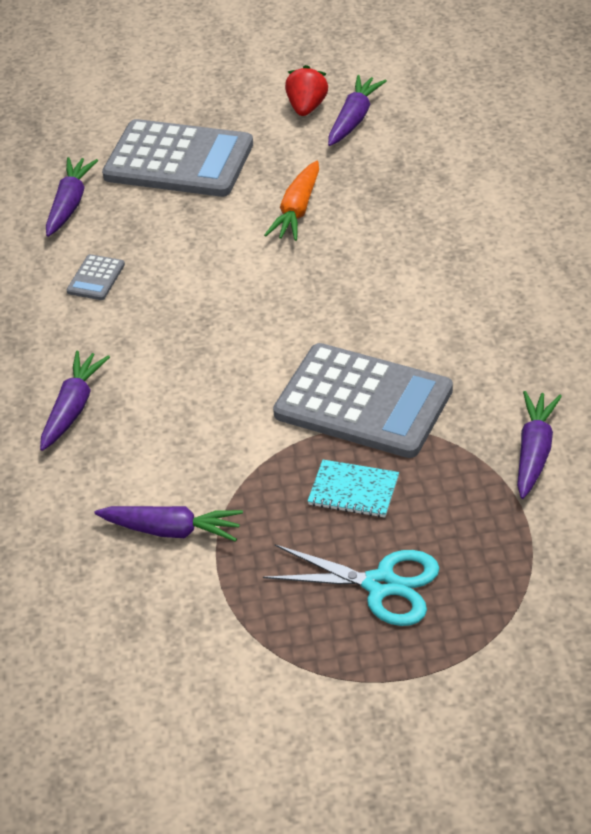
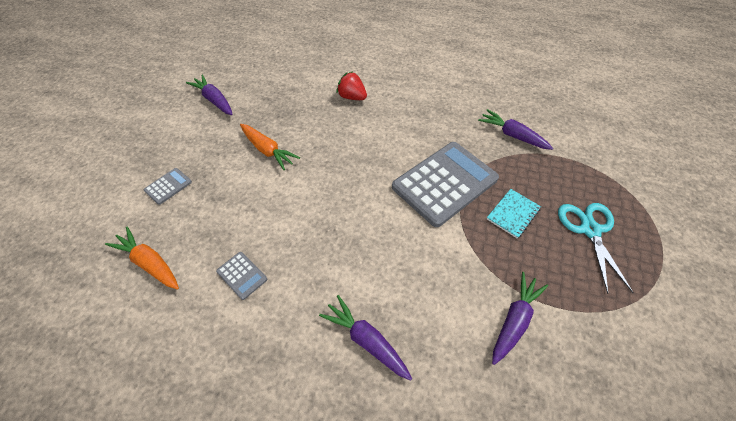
camera: 70 degrees left, 10 degrees up
(70, 204) = (149, 263): purple carrot -> orange carrot
(178, 161) = (168, 186): grey calculator -> grey calculator, size x0.41
(307, 107) = (184, 113): red strawberry -> red strawberry (352, 97)
(380, 585) = (590, 230): turquoise scissors -> turquoise scissors turned 45 degrees counterclockwise

